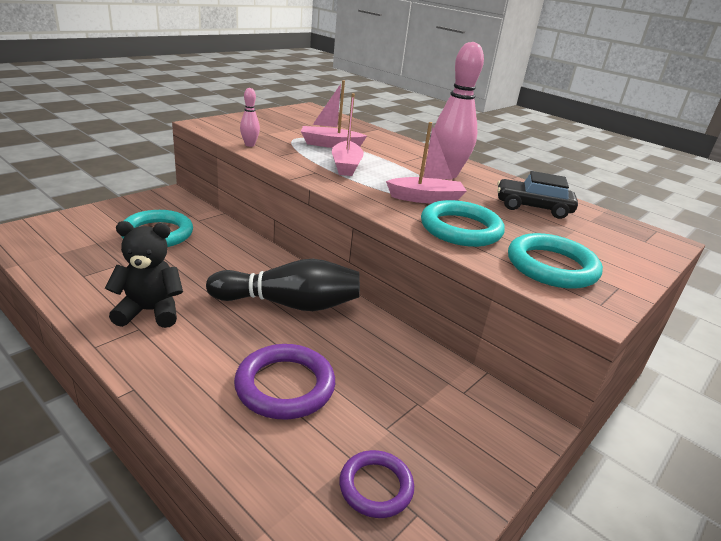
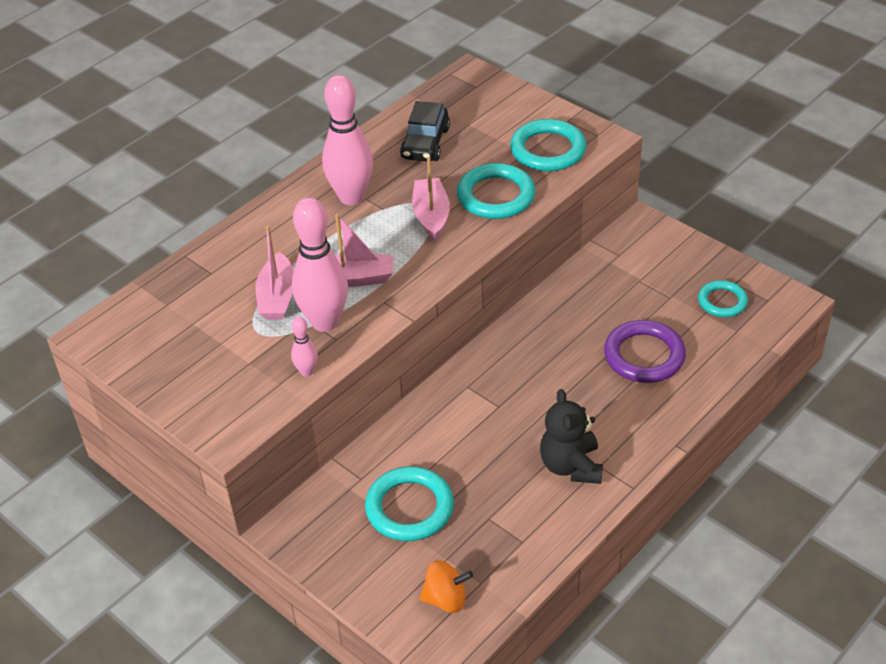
camera: 85 degrees left, 15 degrees up
(58, 238) = (446, 599): none -> orange spinning top
(289, 304) = (529, 367): black bowling pin -> none
(299, 154) = (325, 322): none -> pink bowling pin
(376, 487) = (722, 301): purple ring -> turquoise ring

